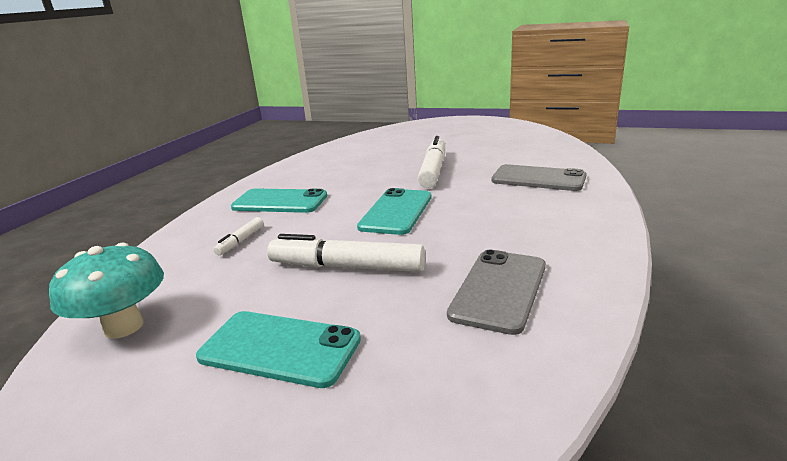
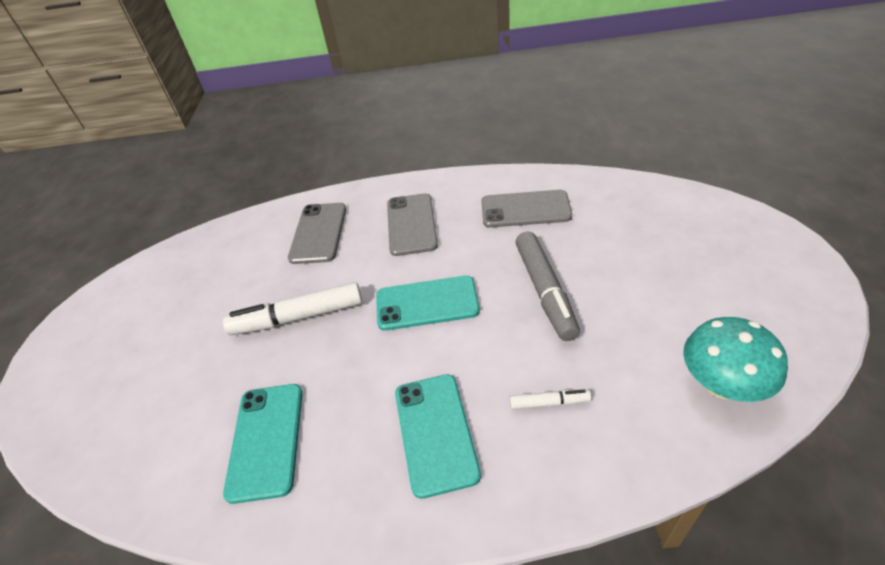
camera: 110 degrees left, 20 degrees up
(279, 348) = (655, 276): turquoise phone -> turquoise phone (266, 440)
(346, 267) = (545, 291): white marker -> grey marker
(521, 217) = (411, 224): none -> grey phone

